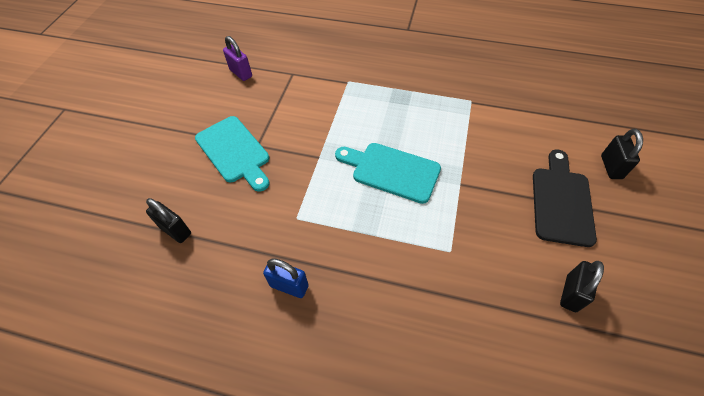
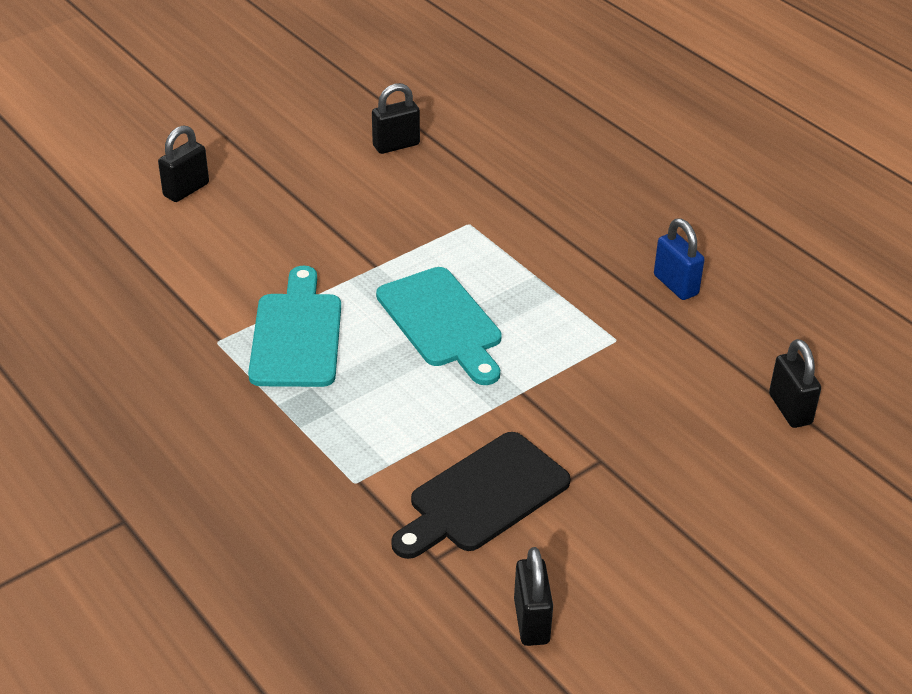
camera: 145 degrees left, 15 degrees down
(234, 151) = (644, 470): turquoise cutting board -> turquoise cutting board (297, 335)
(241, 73) = (531, 621): purple padlock -> black padlock
(561, 201) = (292, 195): black cutting board -> black cutting board (483, 496)

